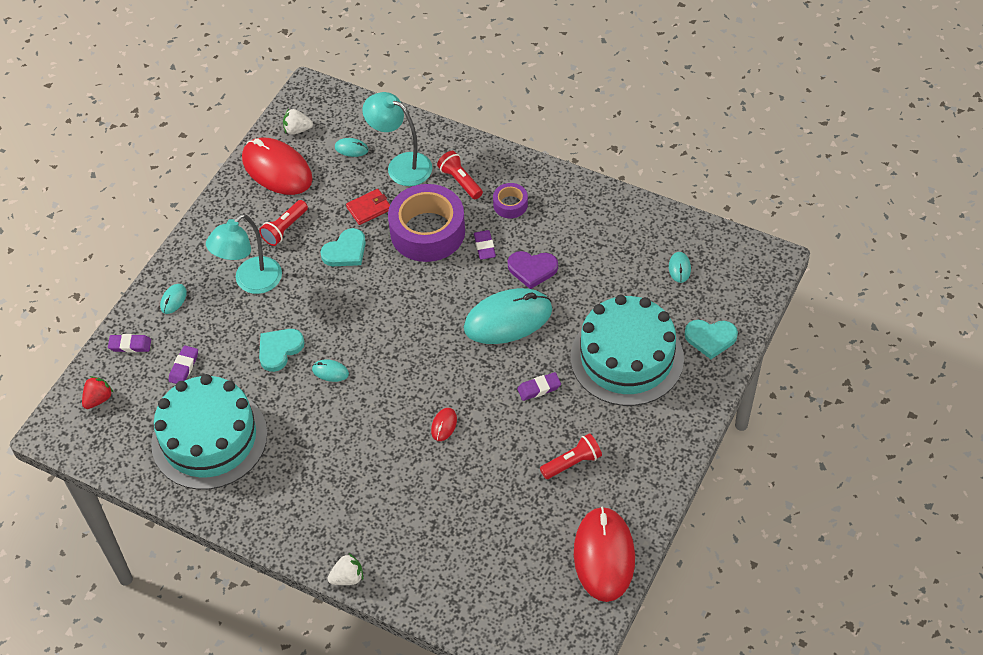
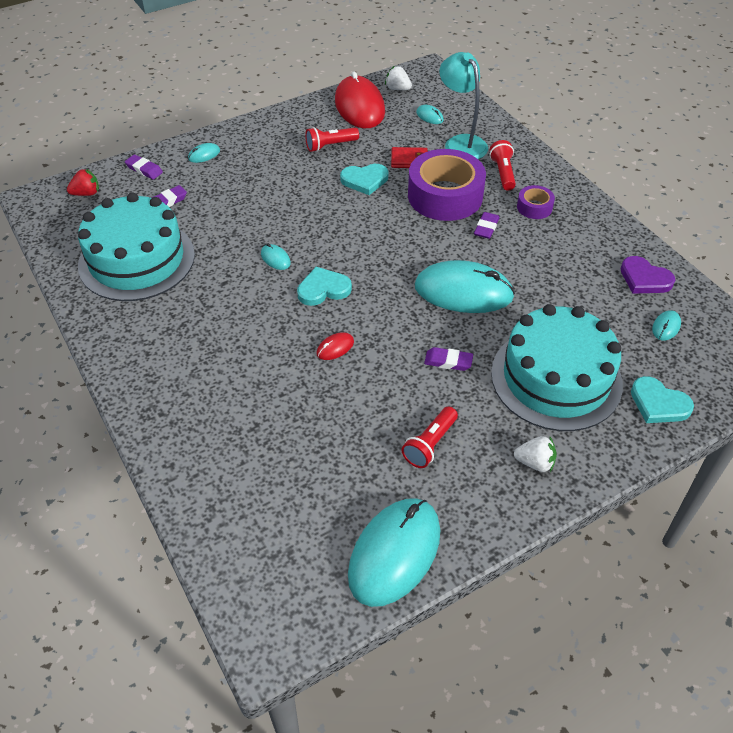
camera: 30 degrees right, 5 degrees down
(251, 282) = (272, 169): turquoise lamp -> none
(279, 350) = (250, 224): turquoise heart -> turquoise heart (323, 289)
(347, 577) = (139, 429): white strawberry -> white strawberry (535, 462)
(532, 269) = (517, 263): purple heart -> purple heart (644, 279)
(572, 463) = (430, 444): red flashlight -> red flashlight turned 120 degrees clockwise
(604, 555) = (394, 553): red mouse -> turquoise mouse

